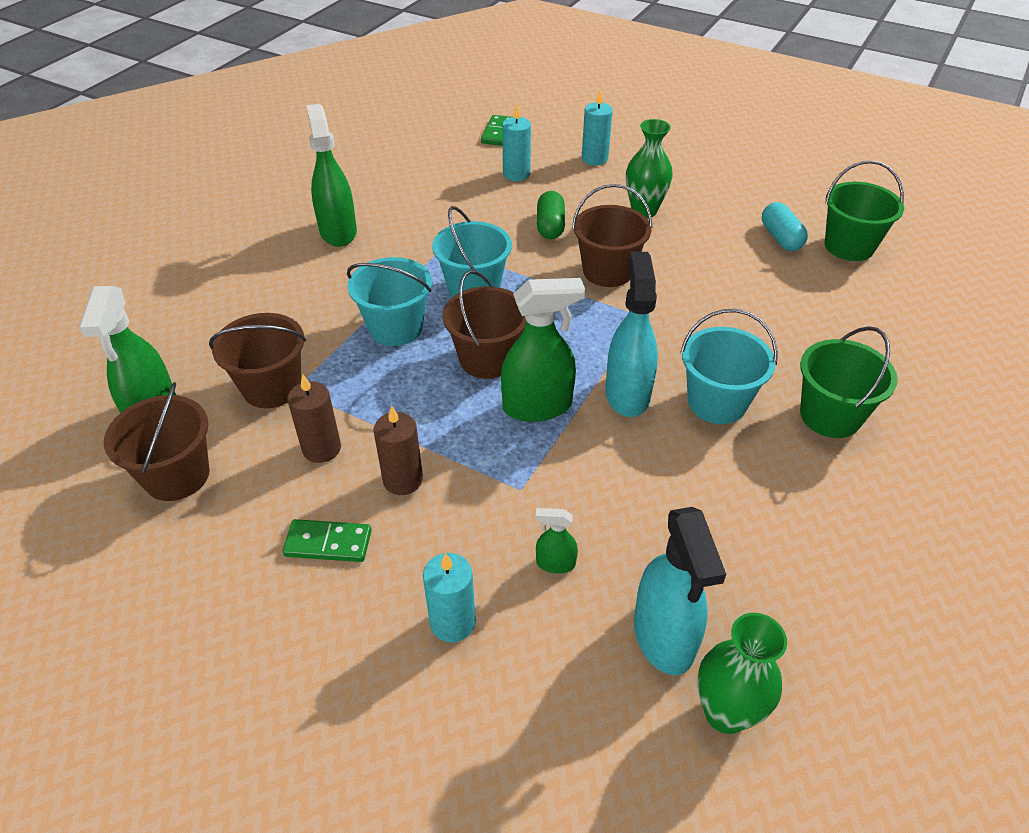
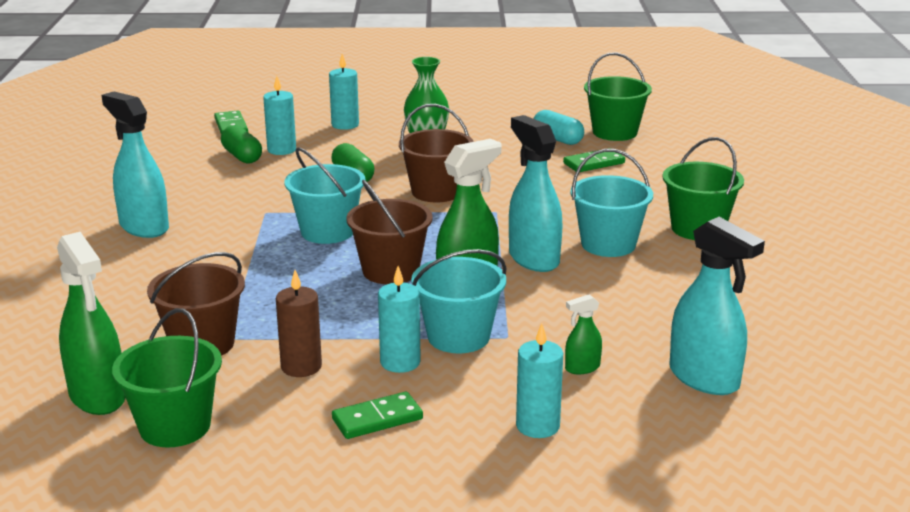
camera: 30 degrees left, 20 degrees down
(177, 475) = (175, 426): brown bucket -> green bucket
(338, 232) = (144, 227): green spray bottle -> turquoise spray bottle
(395, 328) = (281, 274): turquoise bucket -> turquoise bucket (458, 337)
(403, 480) = (400, 362): brown candle -> turquoise candle
(478, 172) = (242, 156): none -> green capsule
(725, 713) = (786, 400): green vase -> none
(792, 283) = (594, 163): none -> green domino

